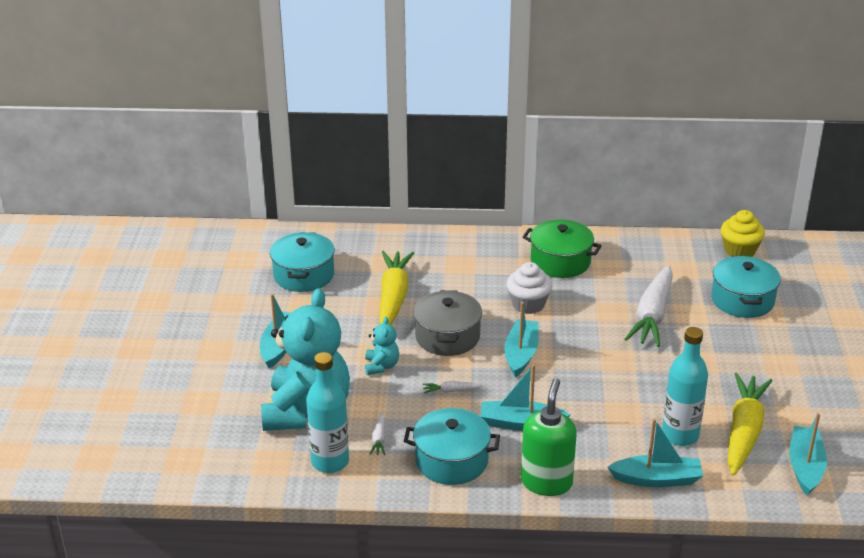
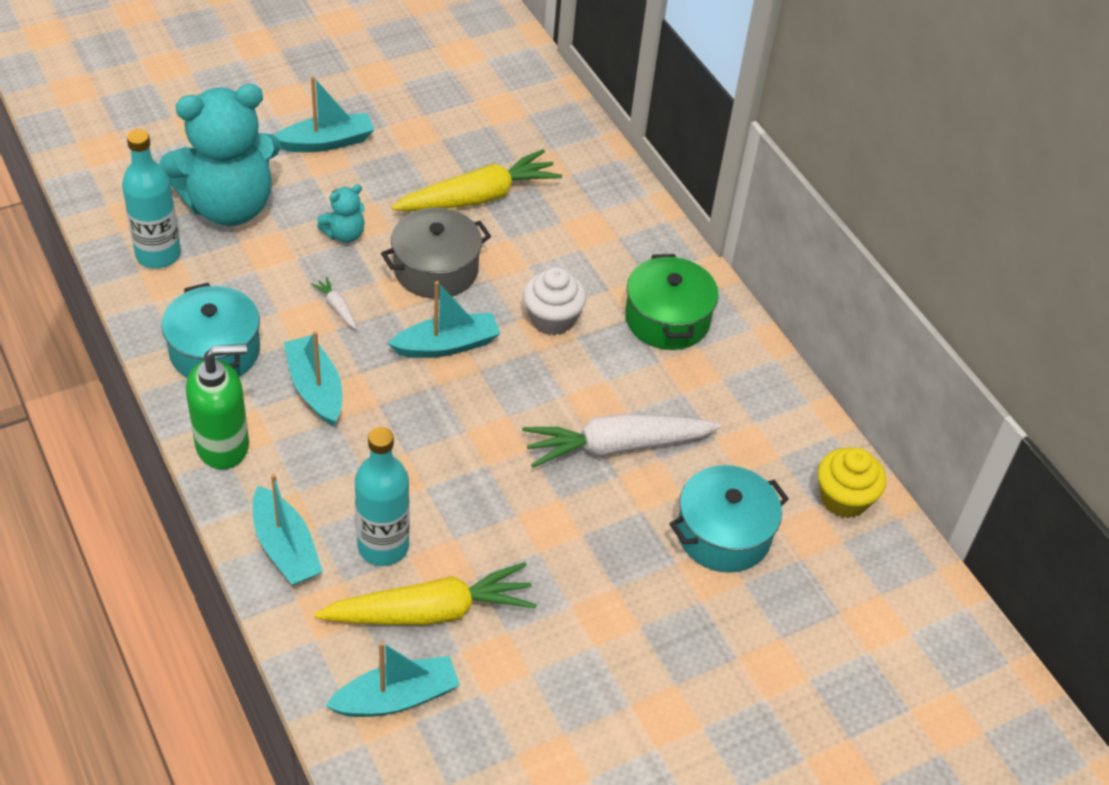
camera: 55 degrees right, 15 degrees up
(304, 275) = (467, 110): turquoise pot -> none
(379, 439) = (217, 279): white carrot -> none

